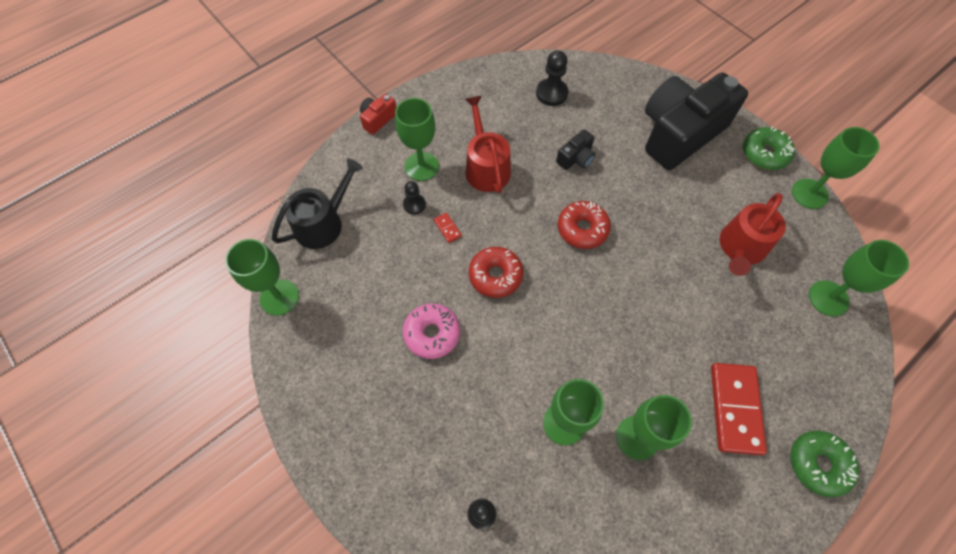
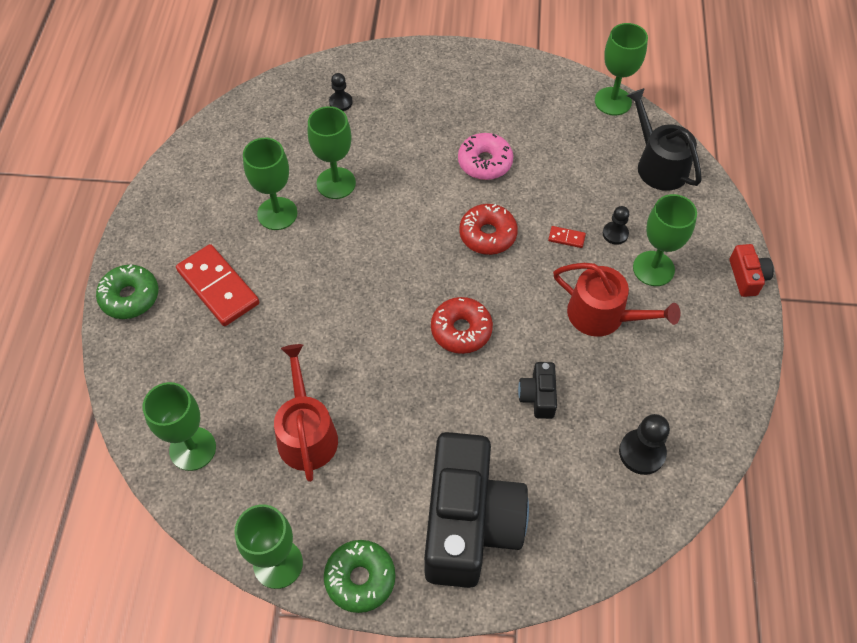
camera: 135 degrees right, 5 degrees down
(323, 223) = (658, 165): black watering can -> black watering can turned 150 degrees clockwise

